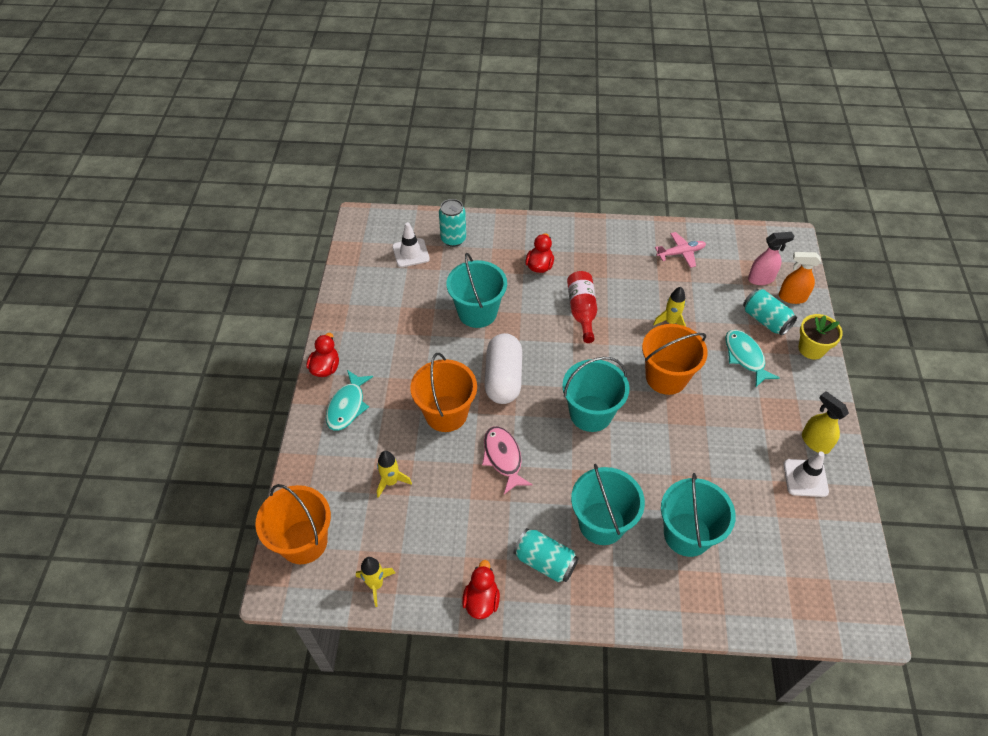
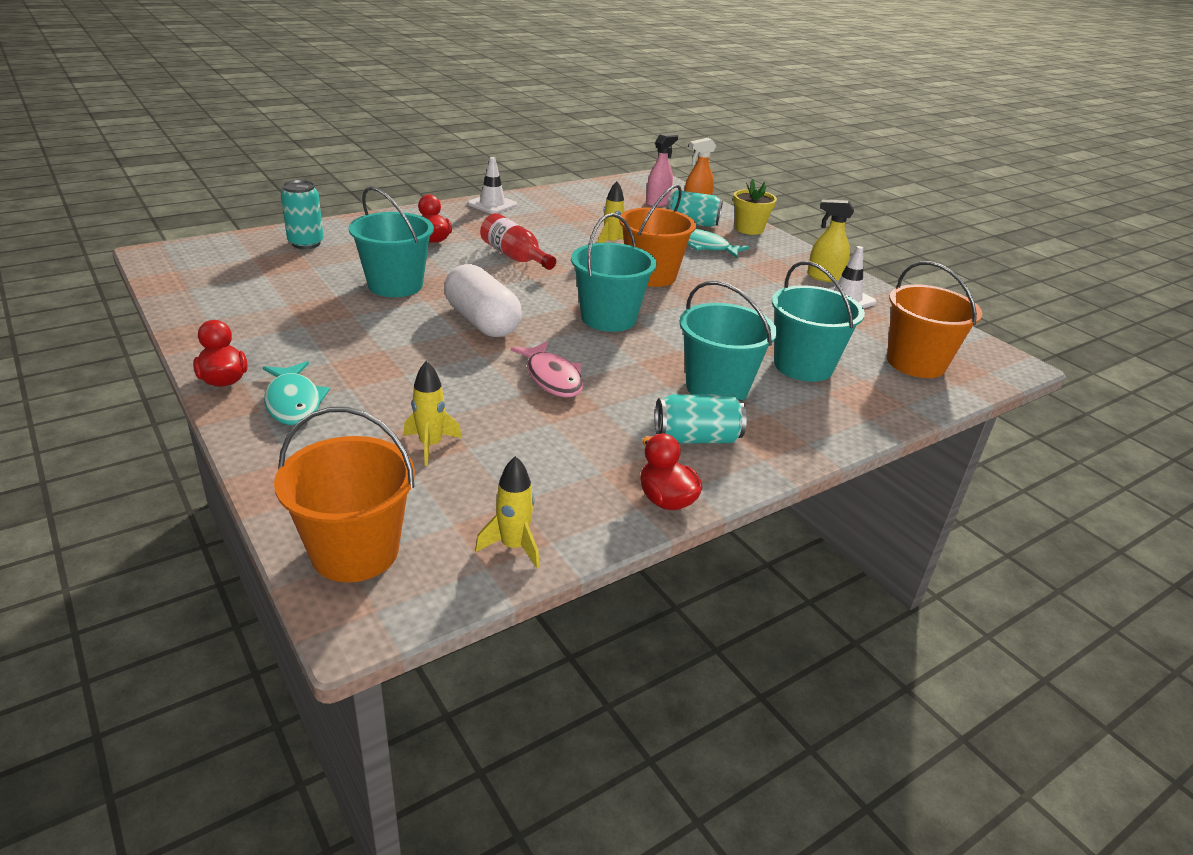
camera: 40 degrees left, 20 degrees down
(411, 253) = (258, 264): white traffic cone -> white traffic cone (492, 204)
(446, 413) = (442, 367): orange bucket -> orange bucket (916, 363)
(503, 458) = (552, 378): pink fish -> pink fish turned 150 degrees counterclockwise
(681, 253) = (568, 203): pink plane -> none

